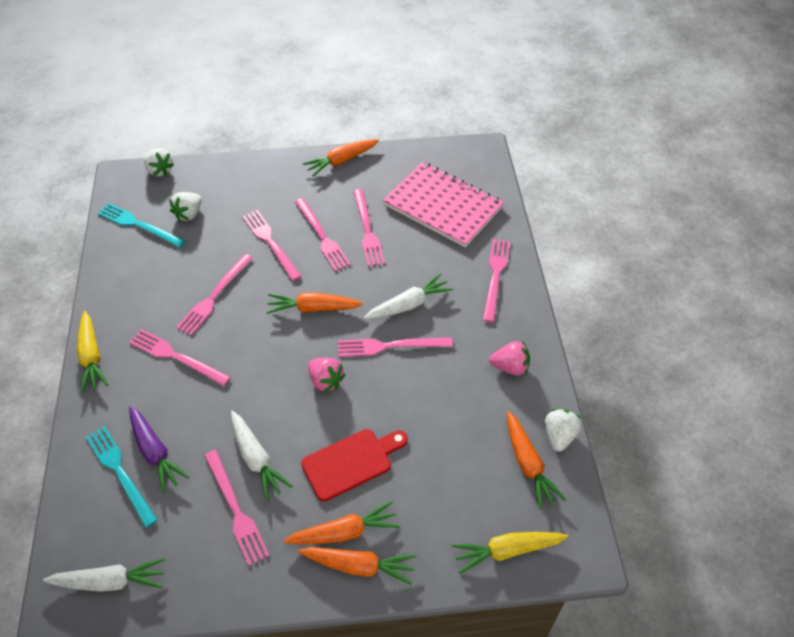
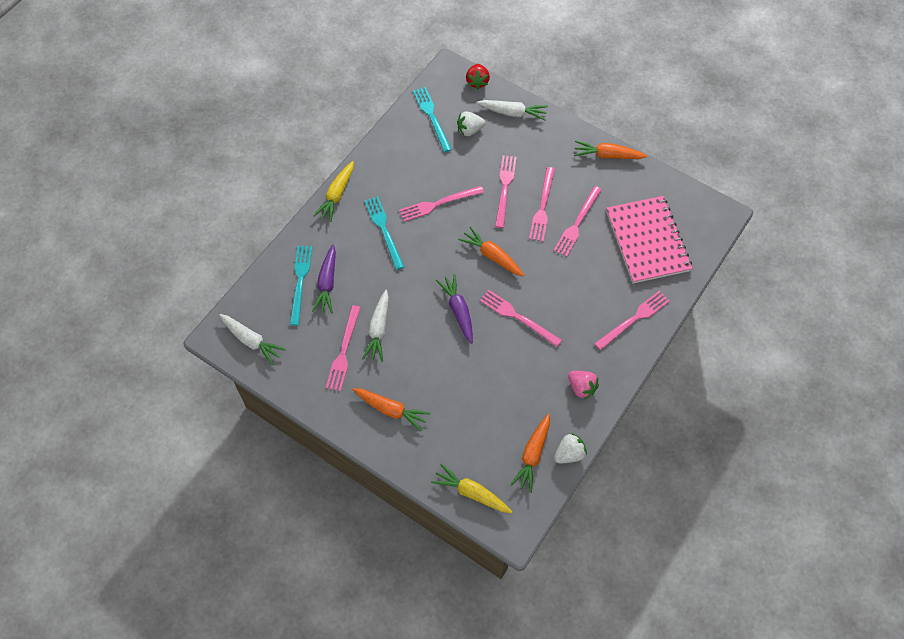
camera: 40 degrees right, 10 degrees up
(160, 171) = (477, 82): white strawberry -> red strawberry
(176, 357) = (384, 230): pink fork -> turquoise fork
(326, 381) = (458, 311): pink strawberry -> purple carrot
(351, 462) = (429, 373): red cutting board -> none
(359, 566) = (383, 434): orange carrot -> none
(408, 305) = (555, 297): white carrot -> white carrot (512, 113)

